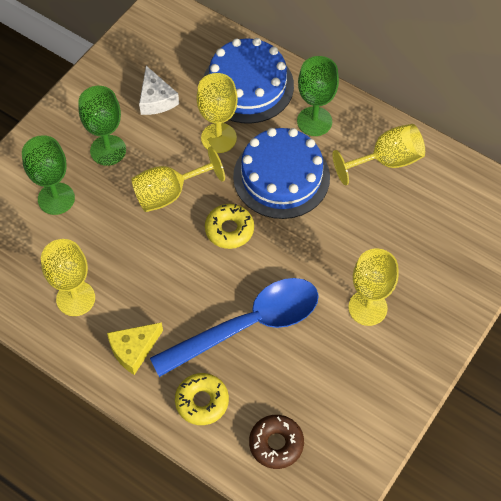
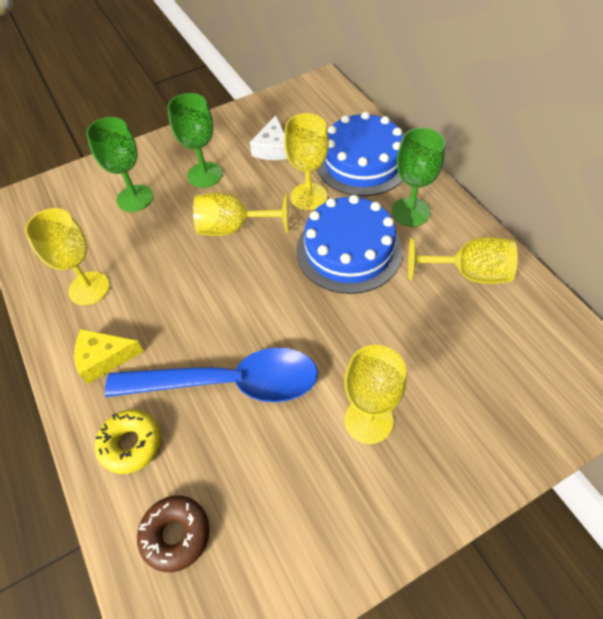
camera: 30 degrees right, 5 degrees down
(229, 230) = (268, 280): yellow donut -> none

